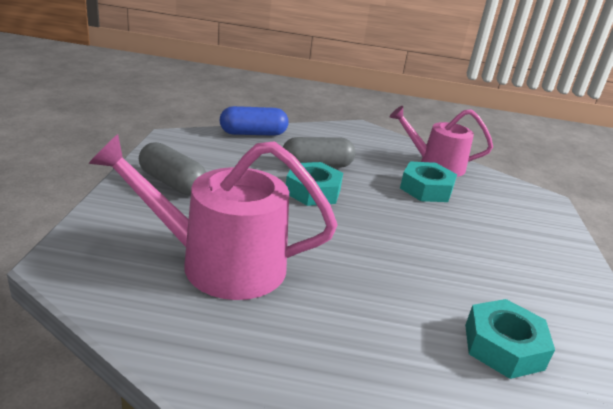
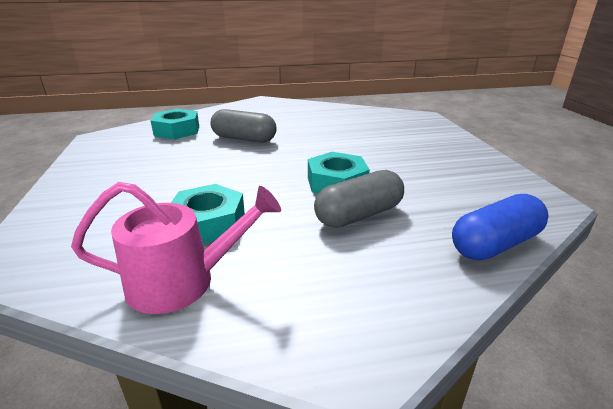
camera: 165 degrees right, 0 degrees up
(172, 183) = (452, 158): grey capsule -> grey capsule (244, 139)
(221, 263) = (350, 129): pink watering can -> none

